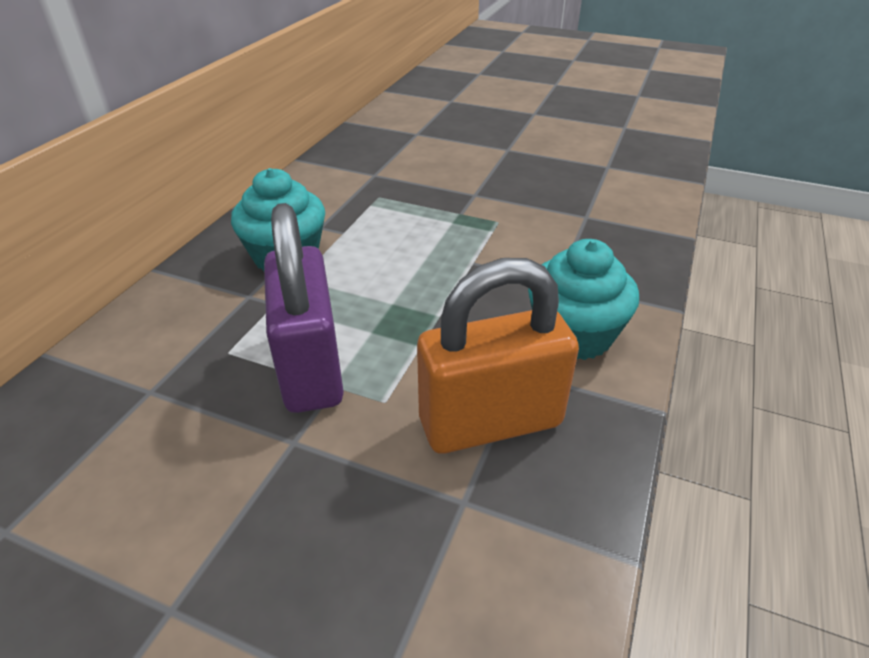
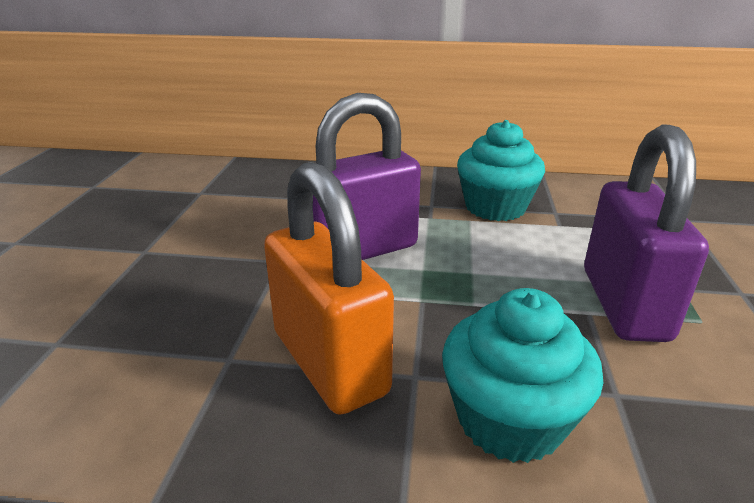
camera: 75 degrees right, 10 degrees down
(469, 243) = (624, 304): none -> purple padlock

